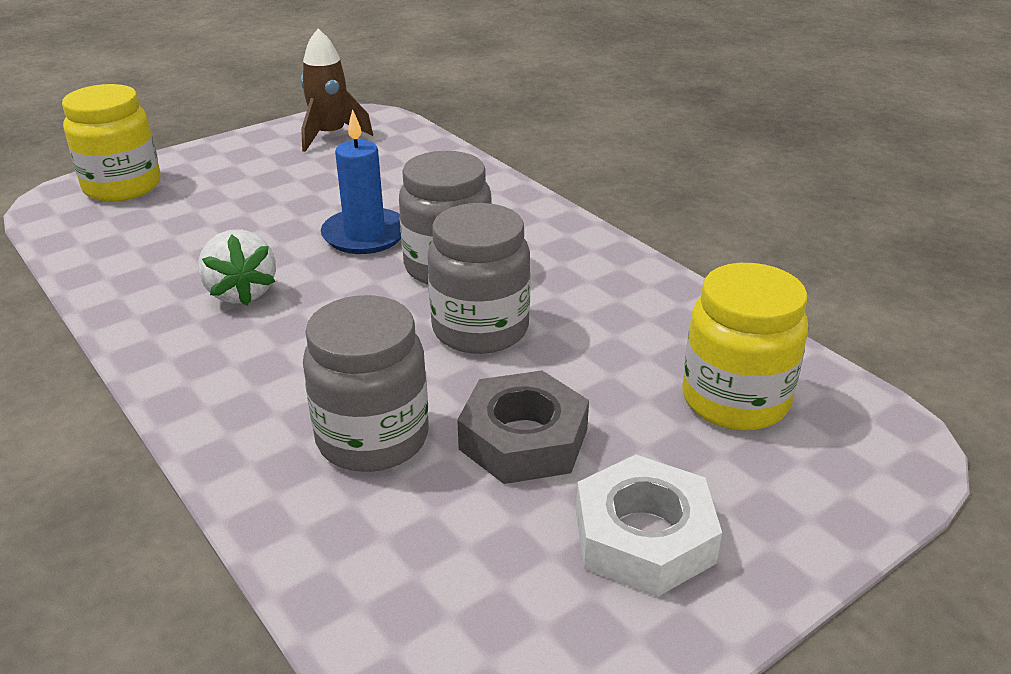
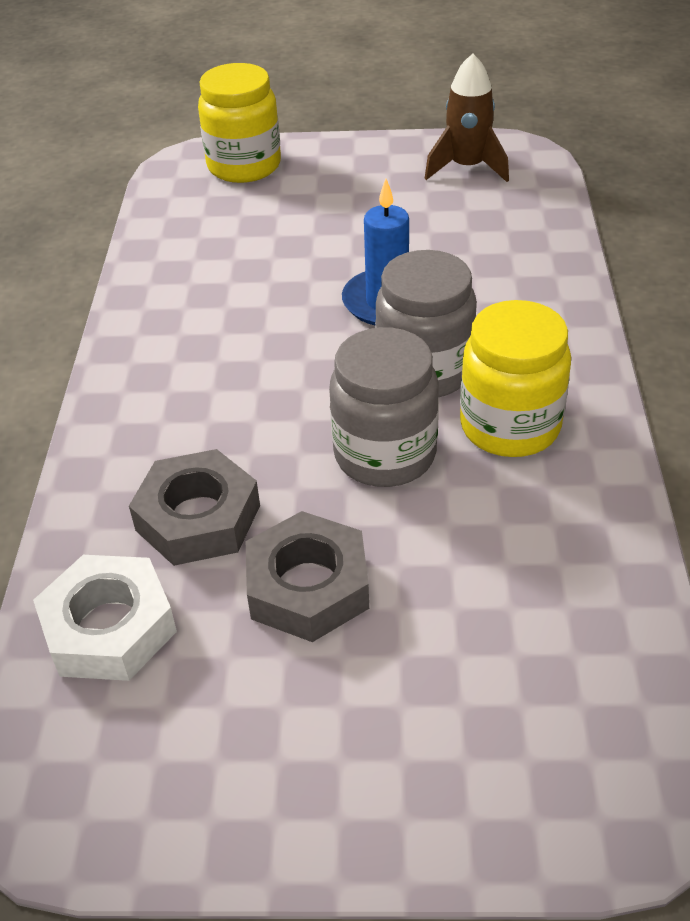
camera: 40 degrees right, 10 degrees up
(241, 292) = (234, 321): white strawberry -> none
(372, 438) = (198, 518): grey jar -> grey nut
(644, 537) = (306, 739): white nut -> white nut (109, 628)
(735, 400) = (537, 658): yellow jar -> yellow jar (510, 426)

